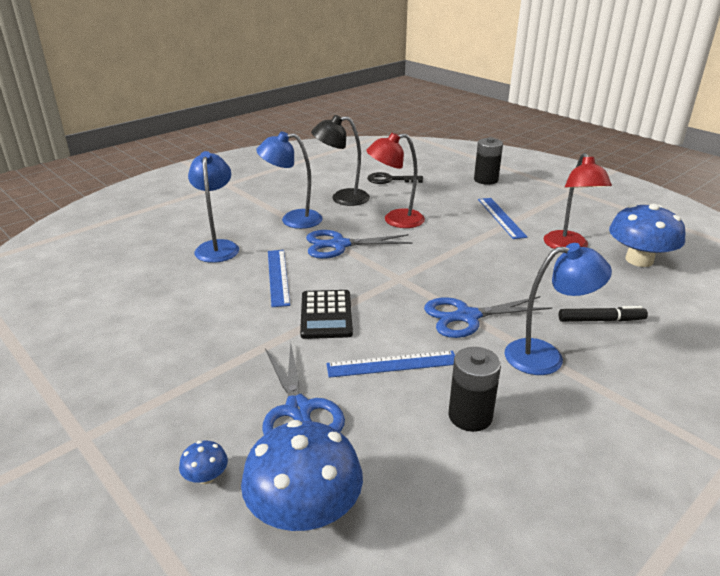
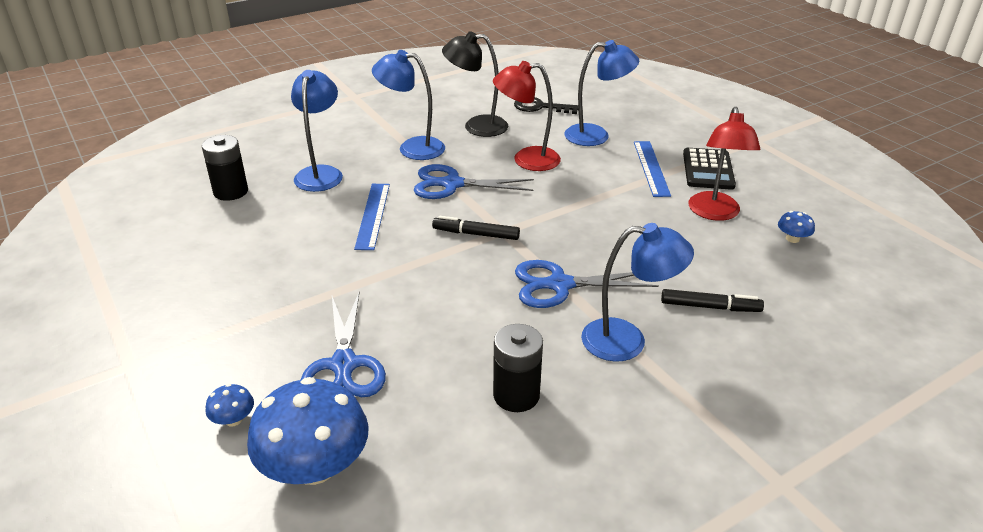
camera: 10 degrees right, 5 degrees up
(326, 315) = (408, 265): black calculator -> black calculator (708, 169)
(376, 283) = (476, 234): none -> black marker
(392, 364) = (457, 329): blue ruler -> none
(445, 197) = (596, 136): none -> blue lamp
(486, 180) = (654, 117): black battery -> black battery (231, 192)
(639, 260) = (792, 239): blue mushroom -> blue mushroom, size x0.43

